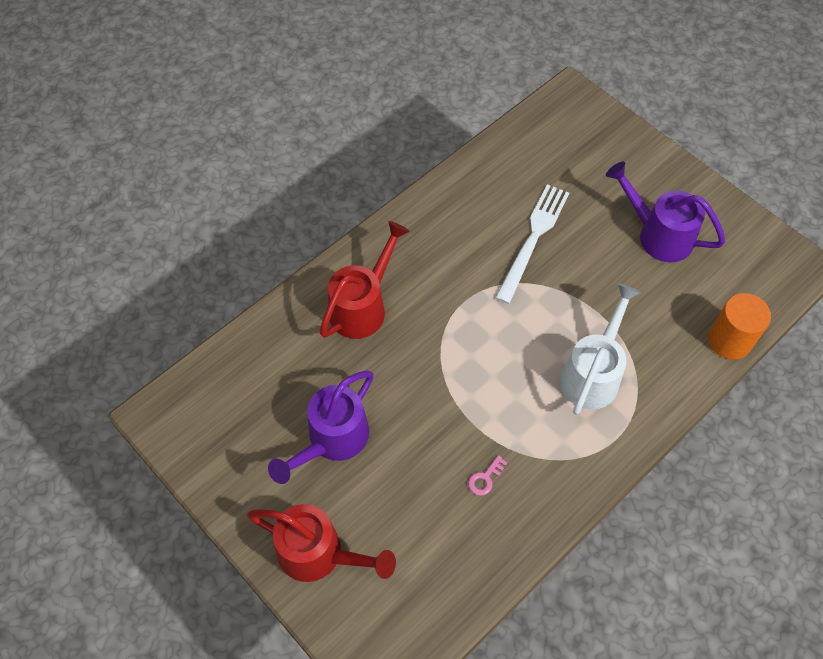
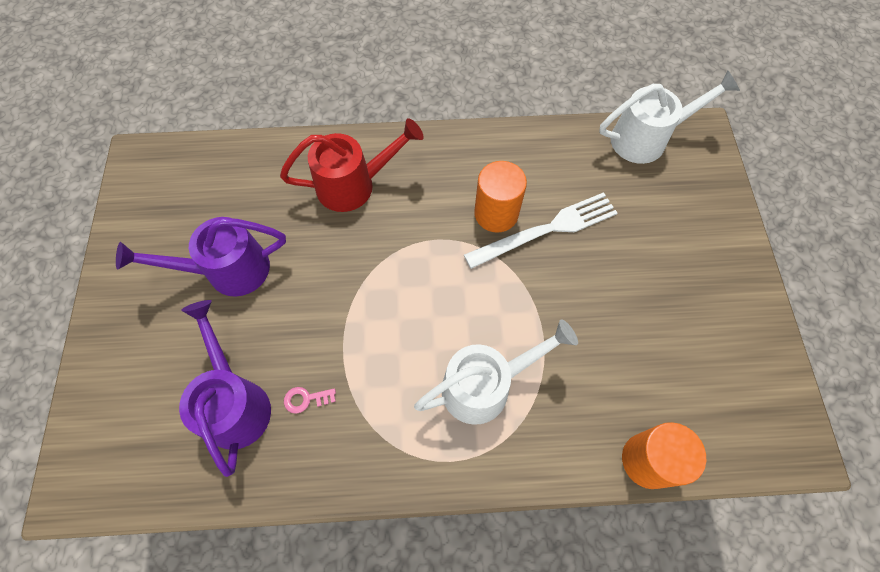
camera: 40 degrees right, 5 degrees up
(319, 554) = (129, 350): red watering can -> none
(488, 252) = (496, 213): none -> orange cylinder
(539, 124) = (646, 139): none -> white watering can
(658, 235) = (669, 308): purple watering can -> purple watering can (235, 402)

